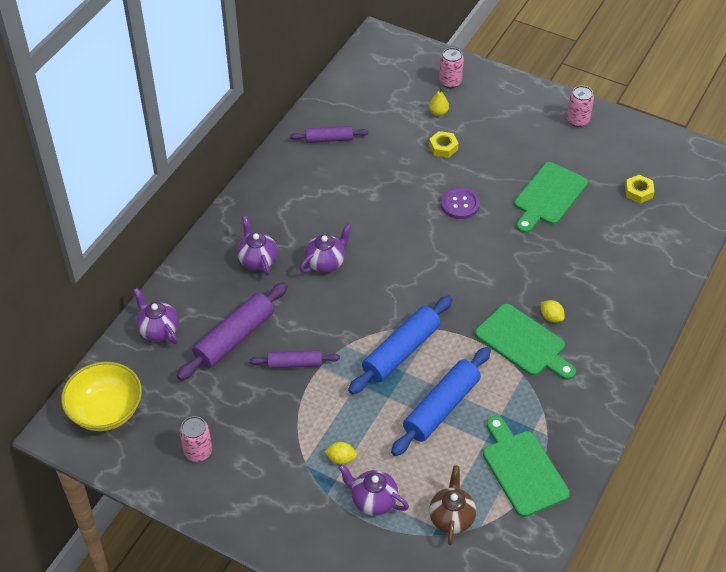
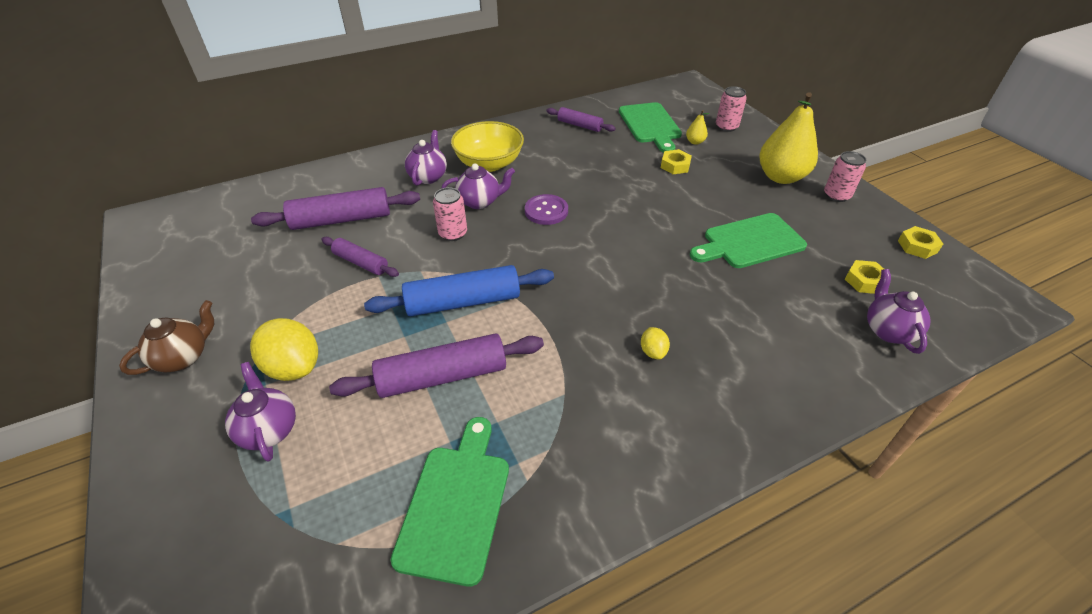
camera: 35 degrees right, 5 degrees down
(106, 411) = (186, 222): yellow bowl -> yellow bowl (489, 163)
(158, 330) = (297, 188): purple teapot -> purple teapot (888, 330)
(198, 451) = (199, 288): pink can -> pink can (453, 233)
(341, 459) = (294, 367): yellow lemon -> yellow lemon, size x2.02
(441, 407) = (442, 376): blue rolling pin -> purple rolling pin
(451, 518) = (317, 508): brown teapot -> brown teapot (183, 357)
(460, 204) = (649, 211): purple button -> purple button (546, 211)
(523, 343) = (597, 360): green cutting board -> green cutting board (650, 125)
(528, 120) = (781, 177): none -> yellow pear
(654, 143) = (917, 246): none -> yellow nut

